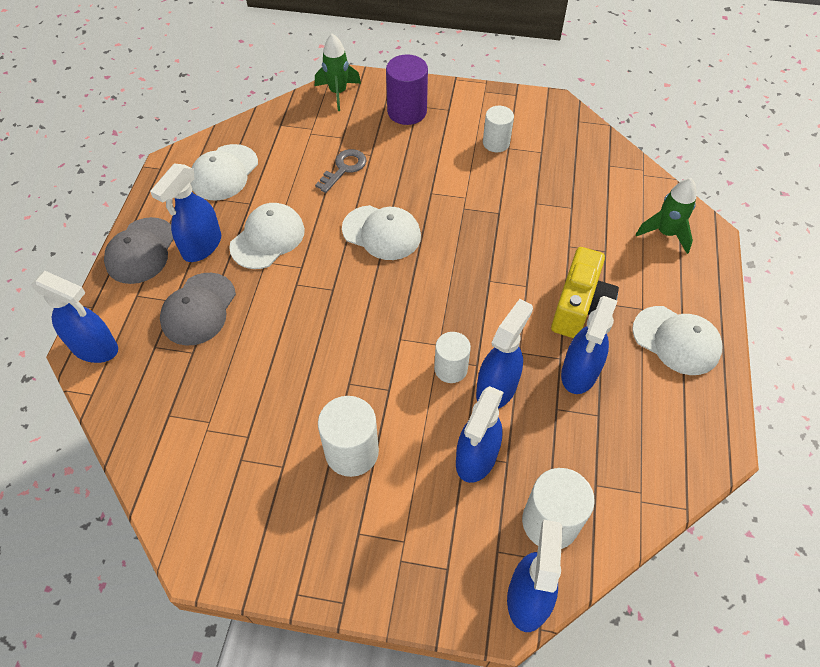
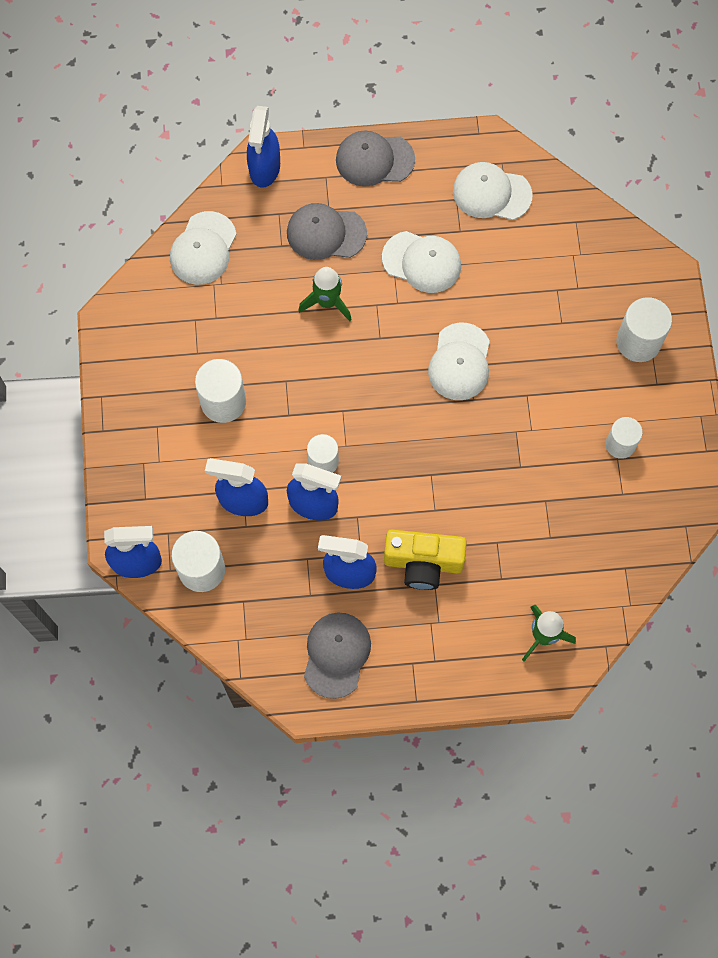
camera: 75 degrees right, 15 degrees up
(201, 246) = (395, 208): blue spray bottle -> none
(338, 93) = (644, 263): green rocket -> green rocket (327, 302)
(344, 168) = (533, 303): grey key -> none
(407, 111) = (638, 341): purple cylinder -> white cylinder
(668, 405) = (336, 654): none -> grey cap
(676, 340) = (410, 657): white cap -> white cap (203, 248)

